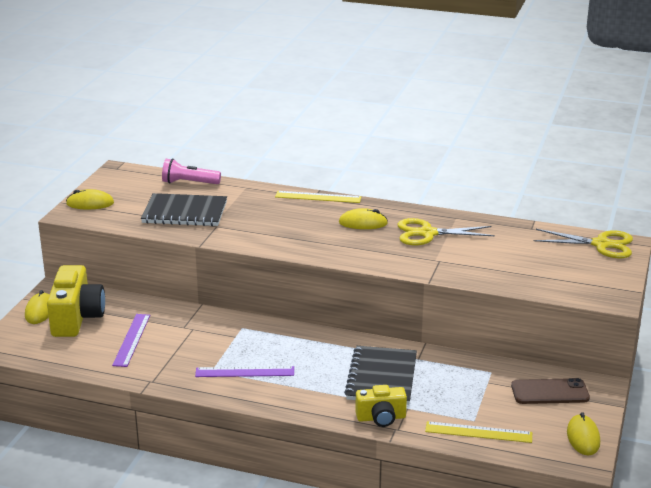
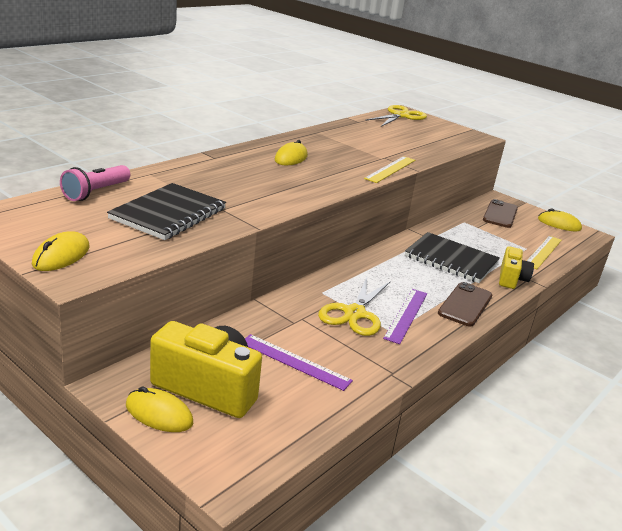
camera: 70 degrees left, 0 degrees up
(295, 398) = (465, 305): none -> brown phone
(318, 197) = (217, 156): yellow ruler -> yellow ruler (390, 169)
(427, 233) = (334, 146): yellow scissors -> yellow scissors (354, 313)

